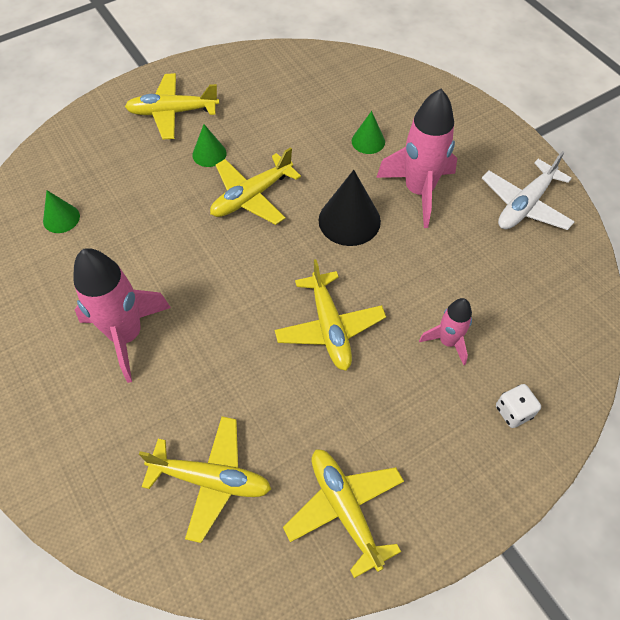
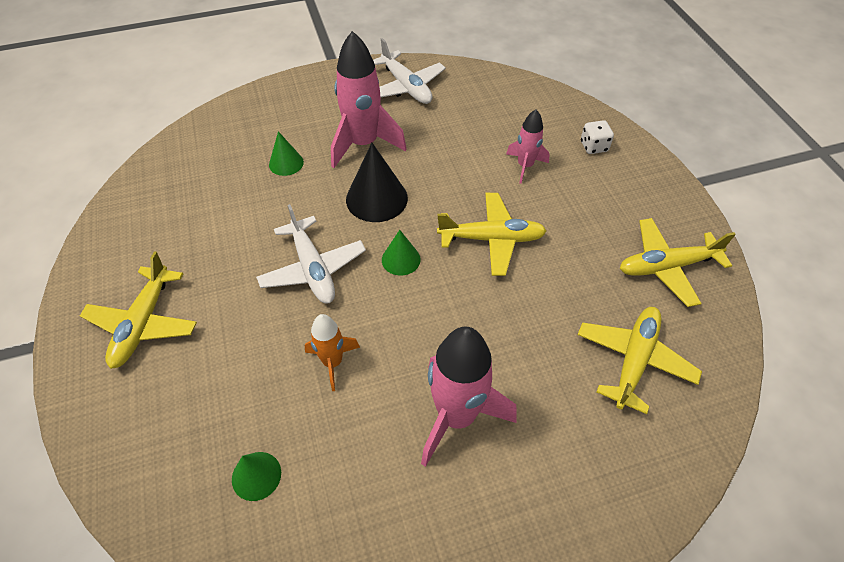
camera: 75 degrees left, 5 degrees down
(162, 236) = (332, 362): none -> orange rocket
(209, 154) = (232, 297): green cone -> green cone (401, 259)
(251, 197) = (313, 269): yellow plane -> white plane

